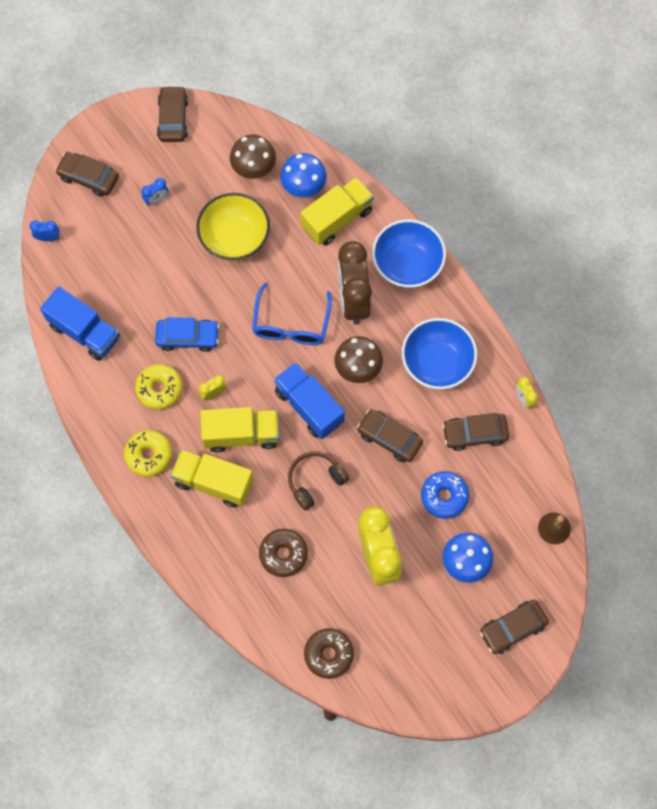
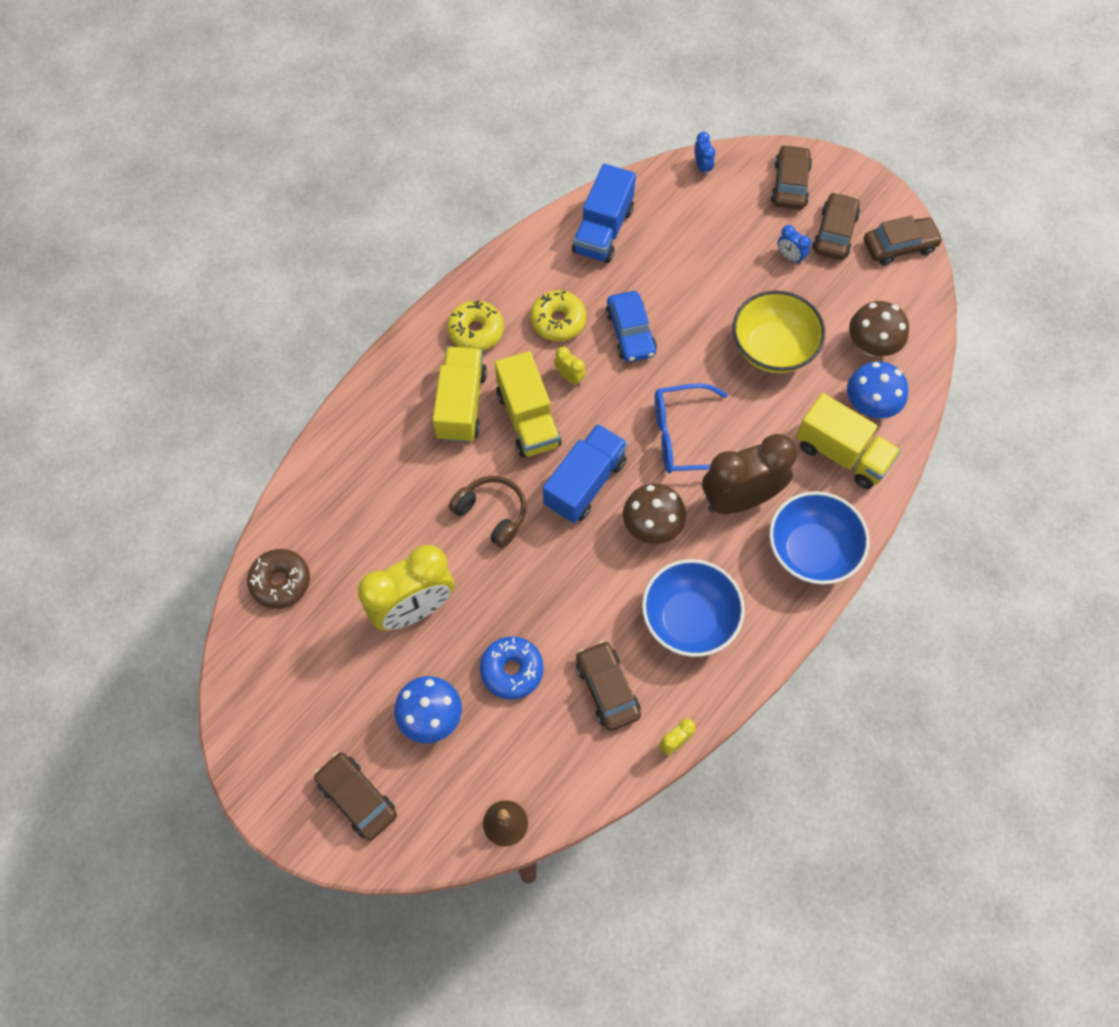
camera: 75 degrees right, 5 degrees down
(283, 554) = (392, 501): brown donut -> none
(389, 438) = (571, 585): brown car -> brown car (834, 233)

